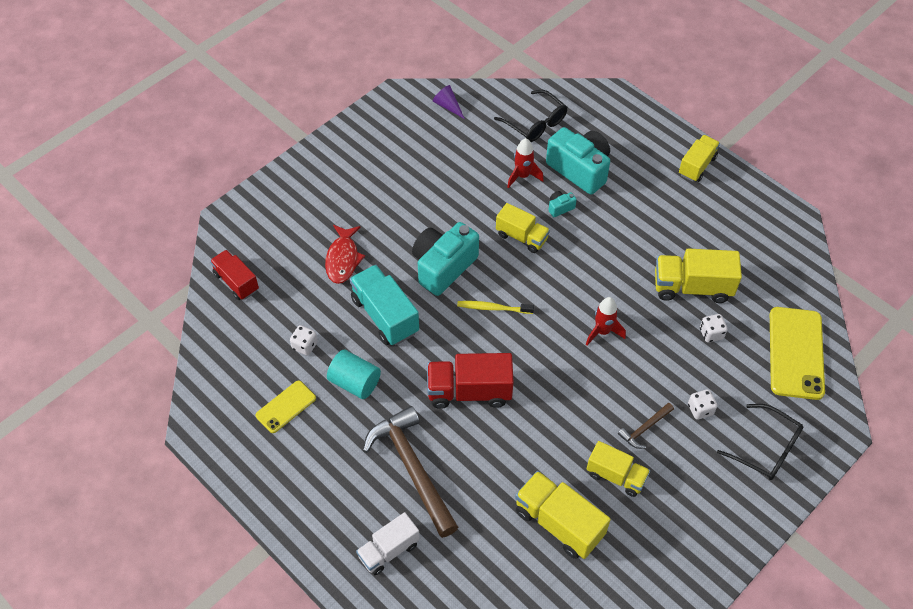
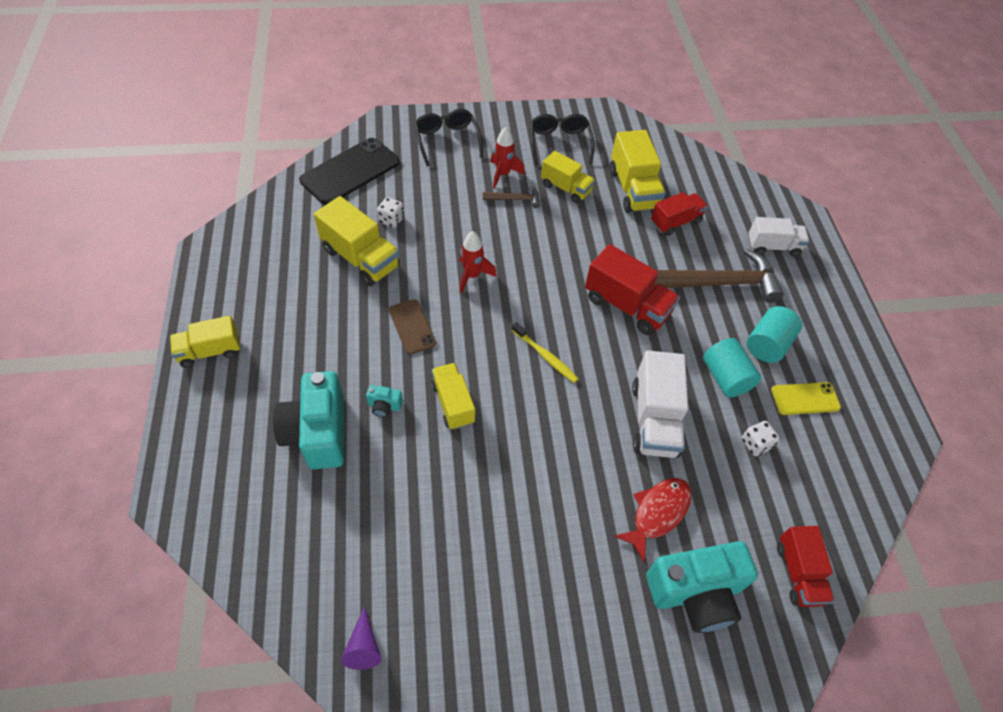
camera: 145 degrees left, 0 degrees up
(338, 435) = (767, 344): none -> turquoise cylinder
(385, 316) = (654, 419): turquoise truck -> white truck
(412, 468) = (718, 283): brown hammer -> brown hammer turned 105 degrees counterclockwise
(443, 267) = (557, 428): turquoise camera -> turquoise camera (695, 592)
(493, 511) = (675, 222): none -> red truck
(522, 176) = (381, 470): red rocket -> red rocket (503, 174)
(535, 123) = (294, 529): black glasses -> black glasses (559, 143)
(600, 265) = (412, 326): none -> brown phone
(616, 476) = (566, 188): yellow truck -> yellow truck turned 150 degrees clockwise
(700, 409) = (462, 185): white dice -> none
(796, 353) = (350, 171): yellow phone -> black phone

